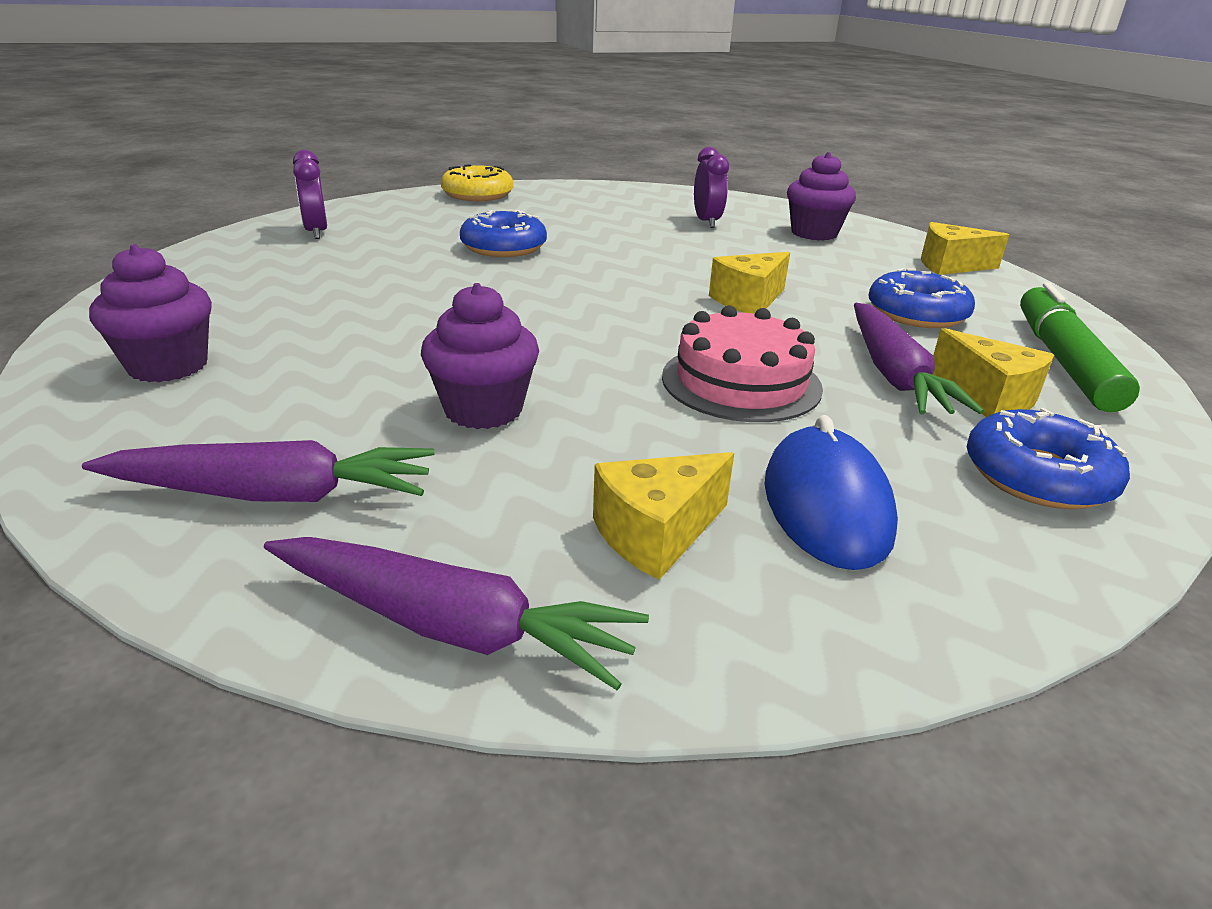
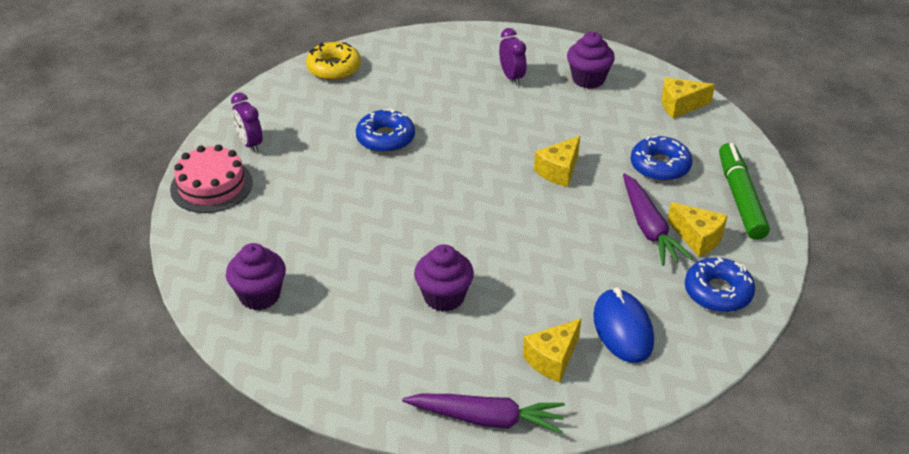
camera: 10 degrees left, 10 degrees up
(273, 494) = (376, 370): purple carrot -> none
(741, 382) = (569, 250): pink cake -> pink cake (211, 186)

